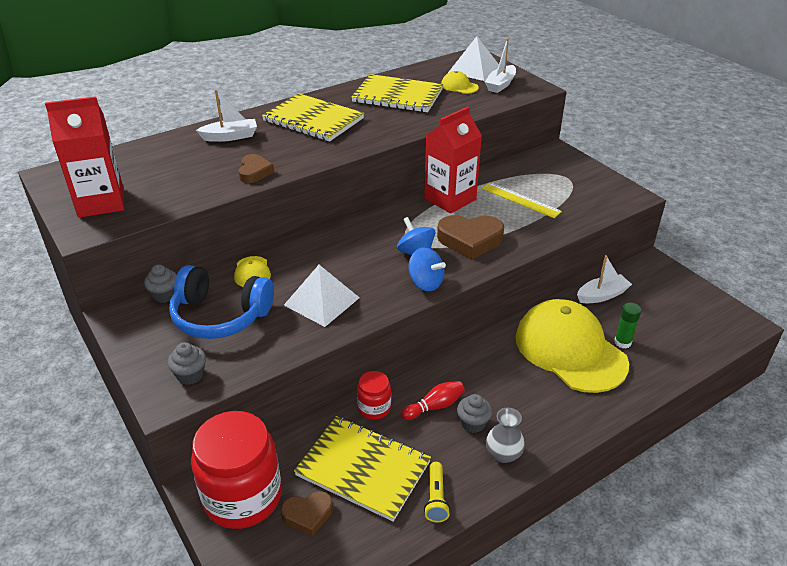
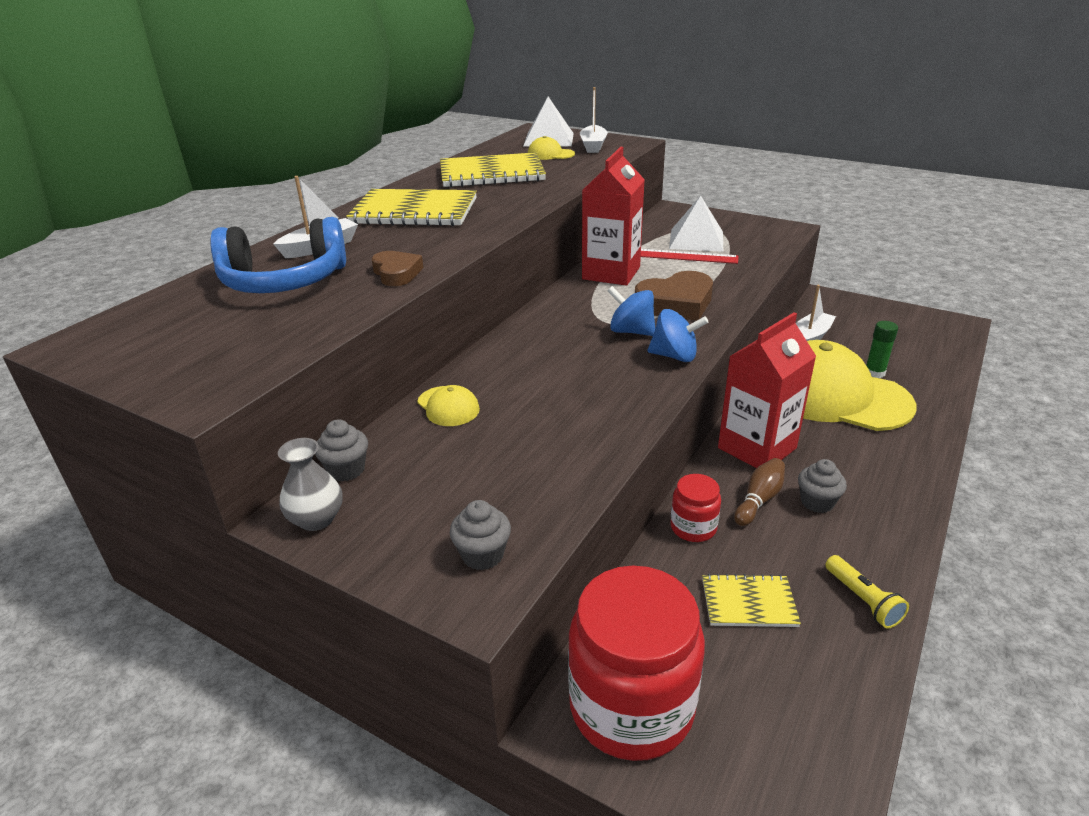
camera: 25 degrees left, 5 degrees down
(101, 202) = (195, 357): red carton -> red carton (757, 448)
(220, 316) = (454, 468): blue headphones -> blue headphones (284, 281)
(308, 515) = (737, 690): brown heart -> none
(322, 301) = (573, 410): white pyramid -> white pyramid (696, 240)
(363, 469) = (748, 602): yellow notebook -> yellow notebook, size x0.53
(435, 406) = (759, 500): red bowling pin -> brown bowling pin
(503, 454) = (880, 521): grey vase -> grey vase (316, 519)
(520, 200) = (686, 256): yellow ruler -> red ruler

